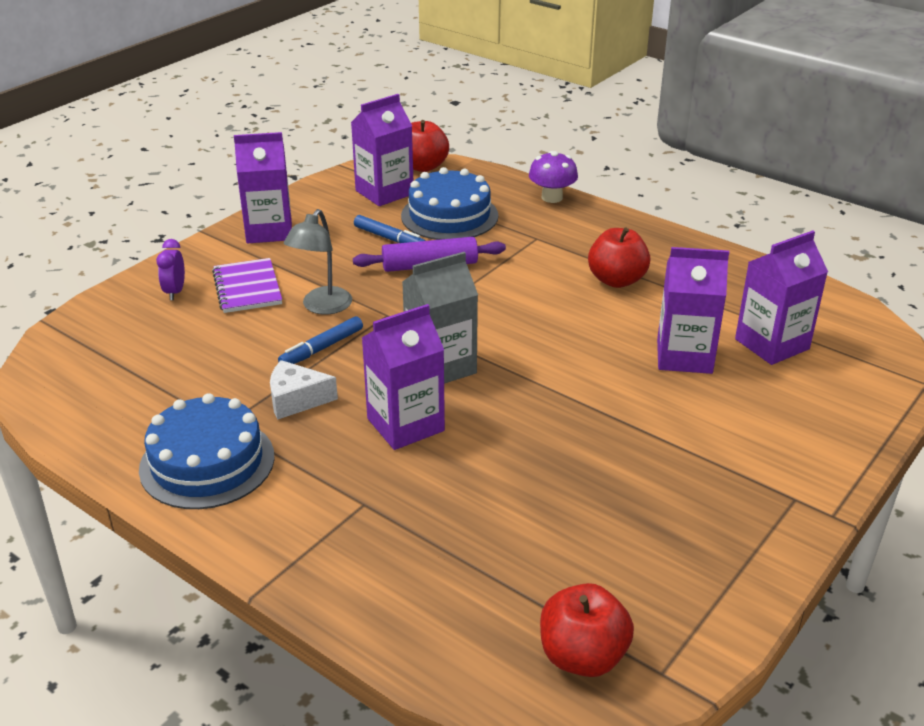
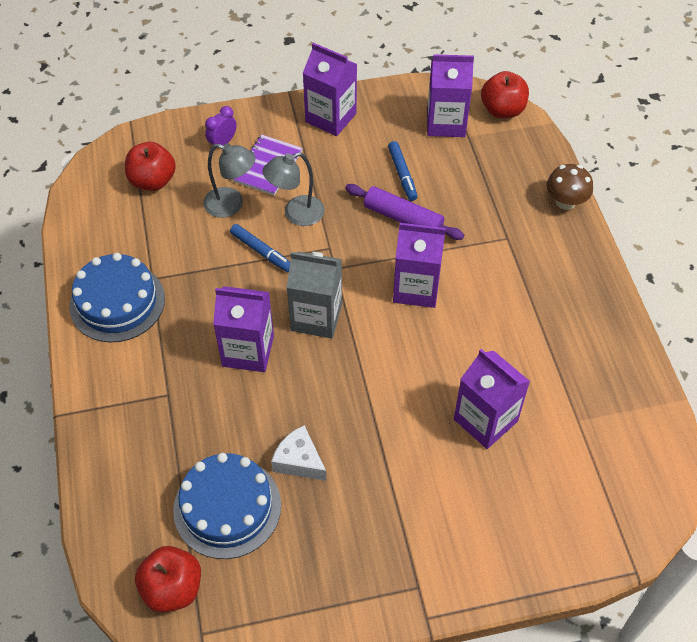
camera: 40 degrees right, 20 degrees up
(244, 330) = (231, 205): none -> grey lamp
(296, 400) = (207, 286): white cheese -> white cheese (299, 461)
(322, 348) = (261, 252): blue marker -> blue marker turned 135 degrees counterclockwise
(449, 216) = (467, 176): blue cake -> blue cake (227, 507)
(552, 197) = (565, 202): purple mushroom -> brown mushroom
(616, 280) = (519, 318): red apple -> red apple (153, 181)
(772, 344) = (563, 454): purple carton -> purple carton (416, 288)

